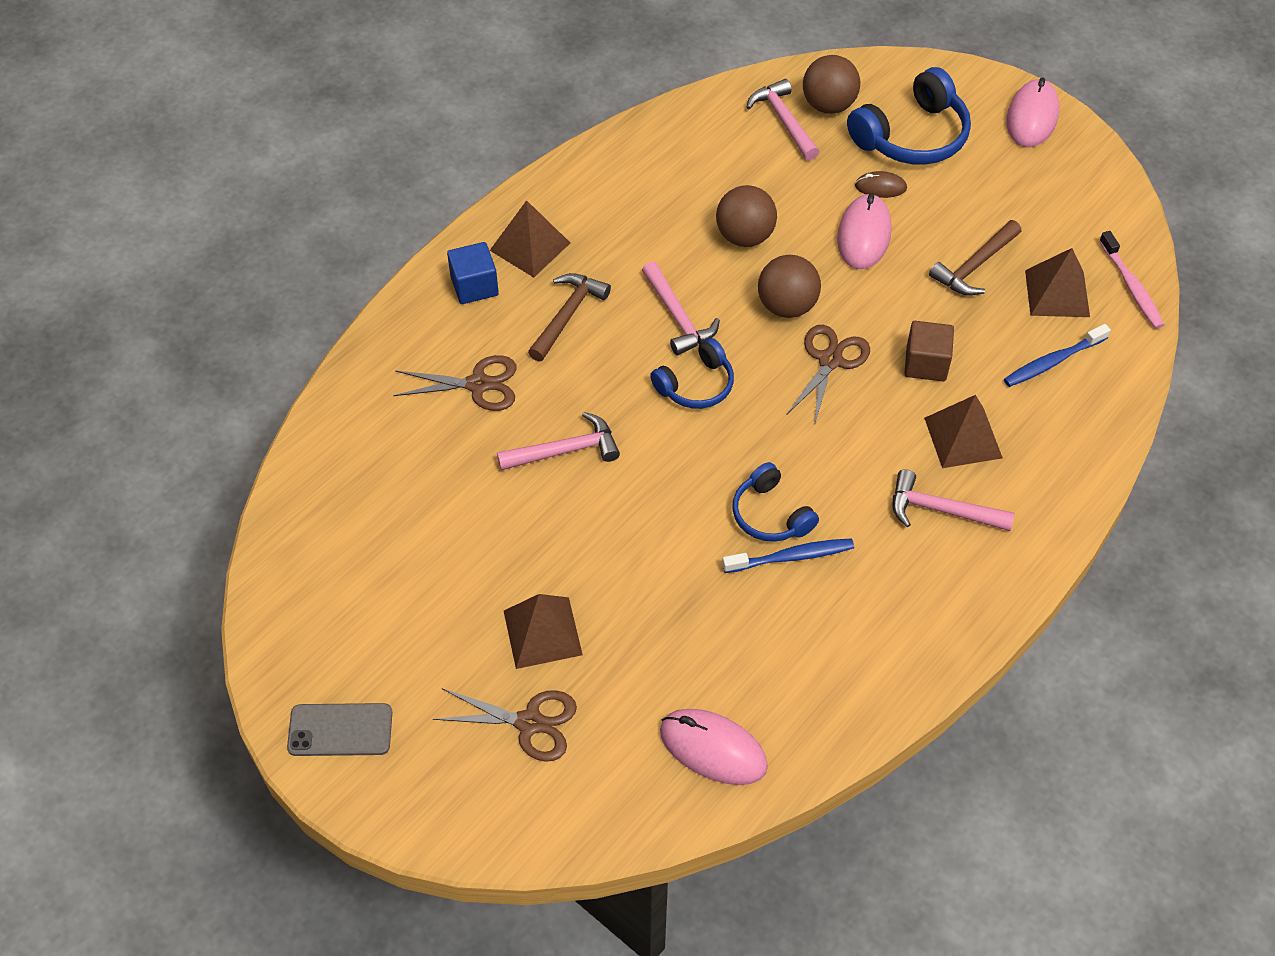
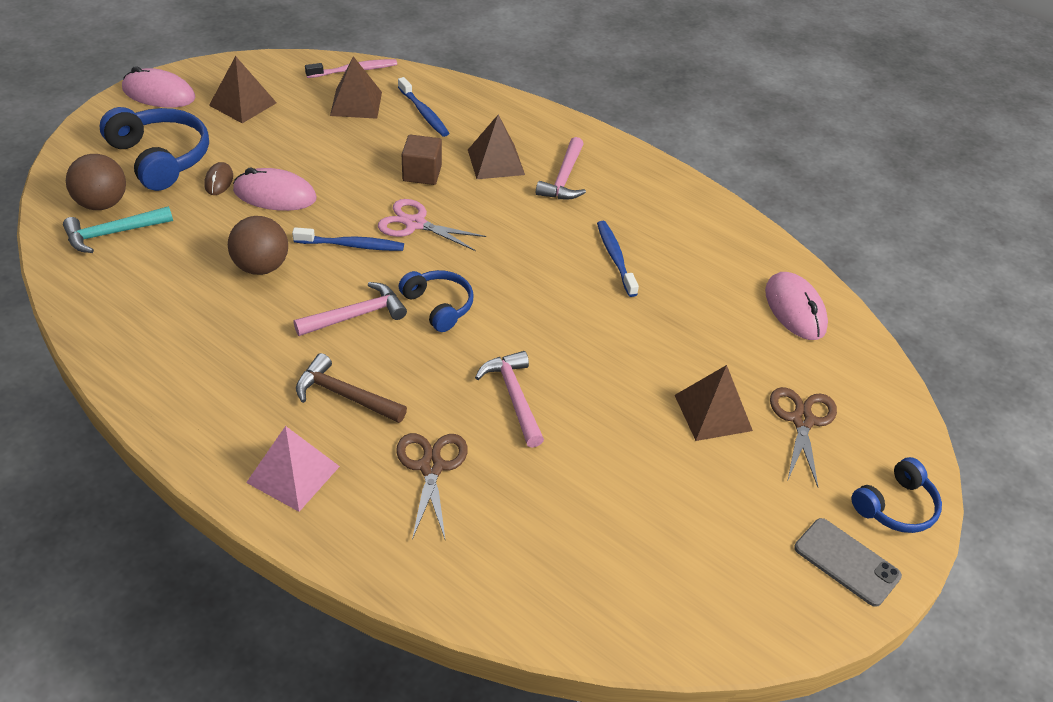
camera: 95 degrees left, 10 degrees down
(340, 730) = (846, 562): grey phone -> grey phone turned 45 degrees counterclockwise
(474, 286) = (293, 474): blue cube -> pink pyramid
(530, 246) = (243, 427): brown pyramid -> brown pyramid (243, 104)
(713, 749) = (795, 309): pink mouse -> pink mouse turned 45 degrees counterclockwise
(770, 515) = (576, 267): blue headphones -> blue headphones (896, 506)
(783, 121) = (113, 233): pink hammer -> turquoise hammer
(787, 306) = (351, 245): brown ball -> blue toothbrush
(830, 360) = (415, 224): brown scissors -> pink scissors
(974, 266) = (321, 139): brown hammer -> none

